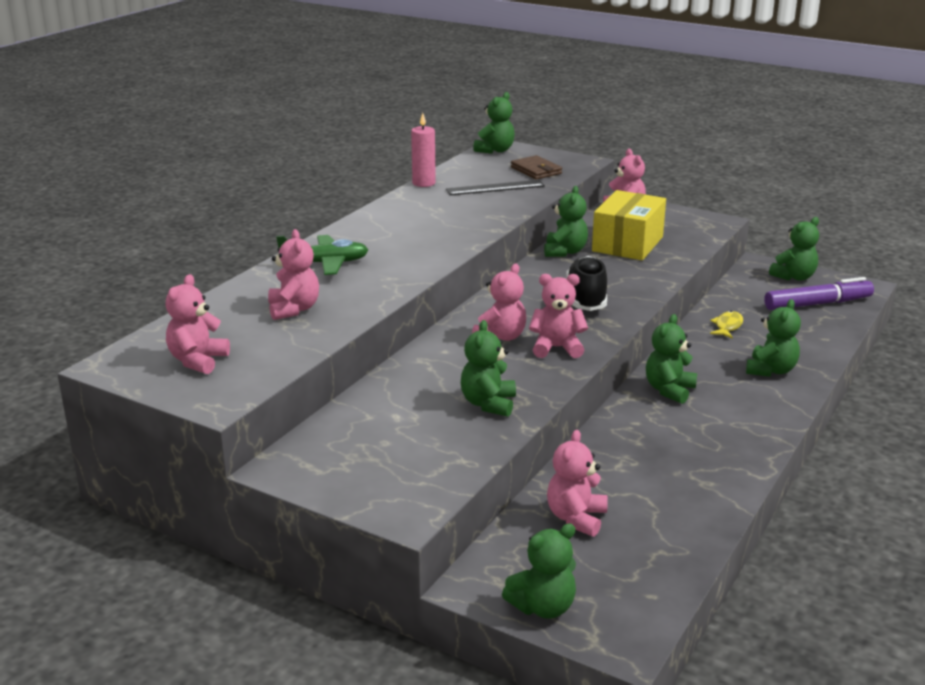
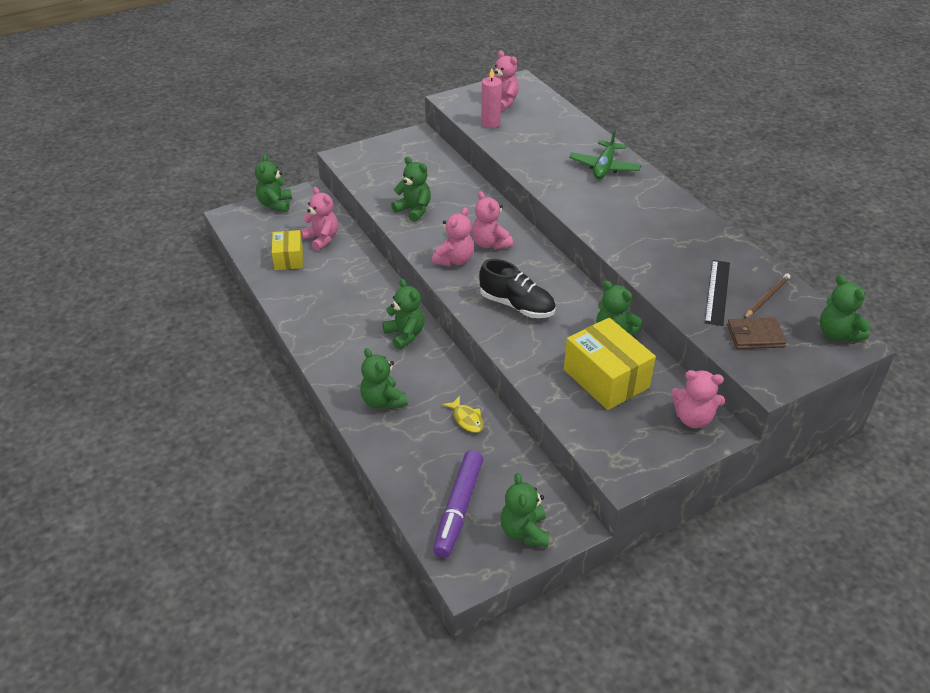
camera: 120 degrees right, 15 degrees up
(294, 309) = (541, 141): pink teddy bear -> none
(423, 183) = (753, 257): pink candle -> pink candle (490, 123)
(479, 173) = (766, 298): none -> brown pencil
(650, 527) = (288, 258): none -> yellow box

